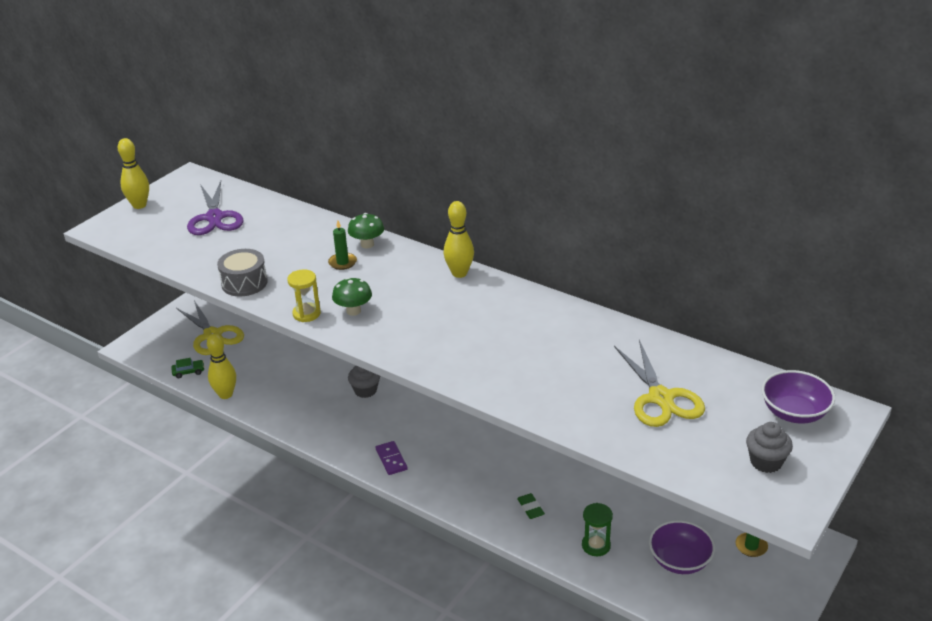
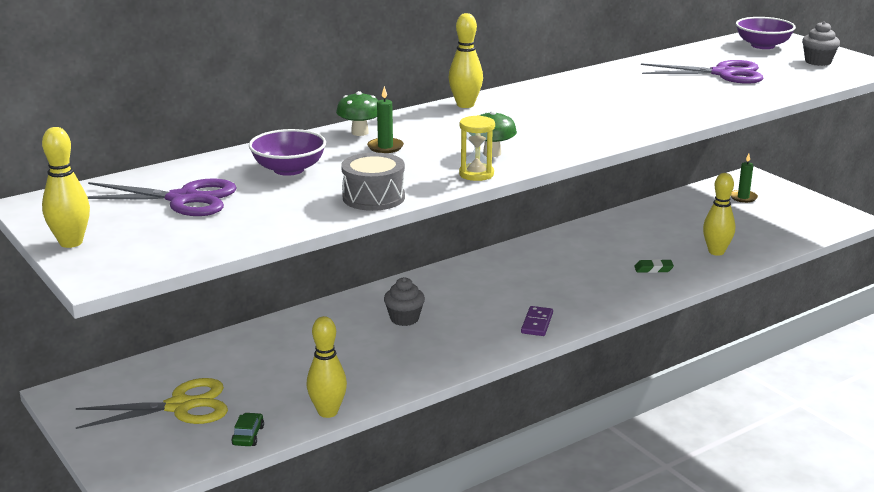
camera: 70 degrees left, 10 degrees down
(391, 459) = (537, 323): purple domino -> purple domino turned 75 degrees counterclockwise
(596, 545) = (716, 252): green hourglass -> yellow bowling pin
(661, 398) = (723, 74): yellow scissors -> purple scissors
(680, 560) = (748, 225): purple bowl -> purple bowl (289, 169)

